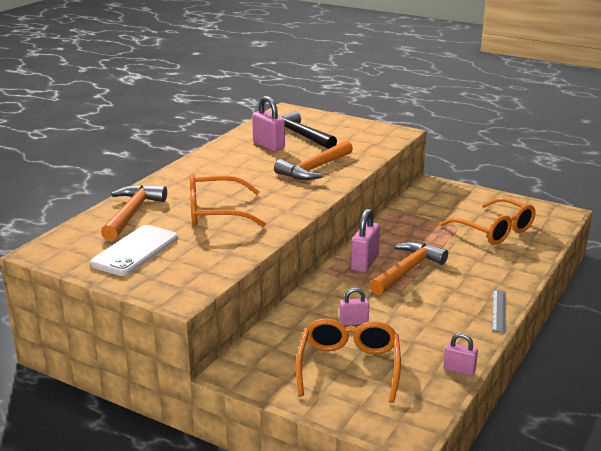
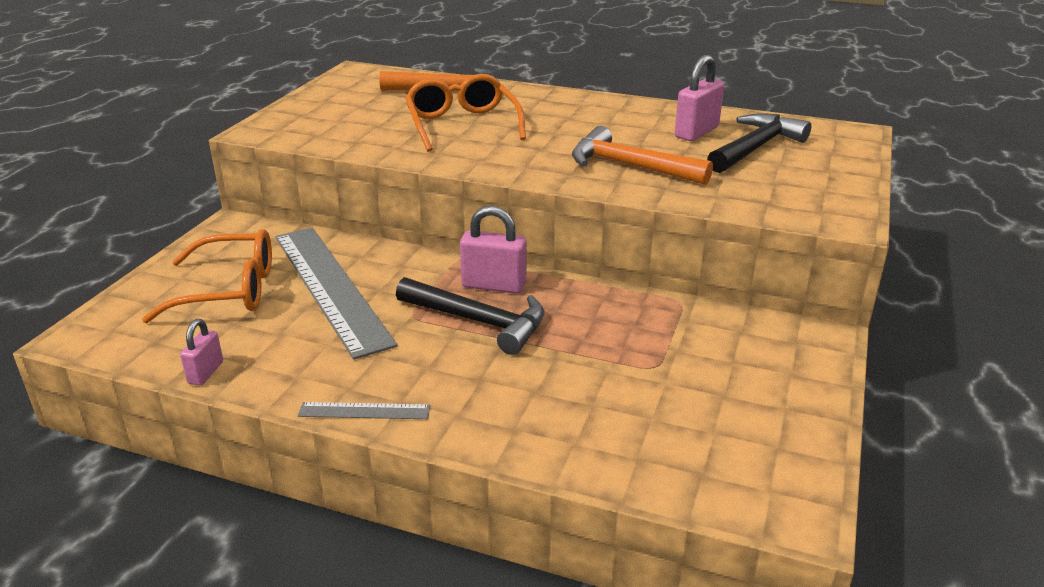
camera: 80 degrees right, 5 degrees up
(135, 251) = (359, 102): white phone -> none
(353, 322) = (330, 287): pink padlock -> grey ruler
(407, 270) = (478, 321): orange hammer -> black hammer
(494, 230) = (658, 410): orange glasses -> none

